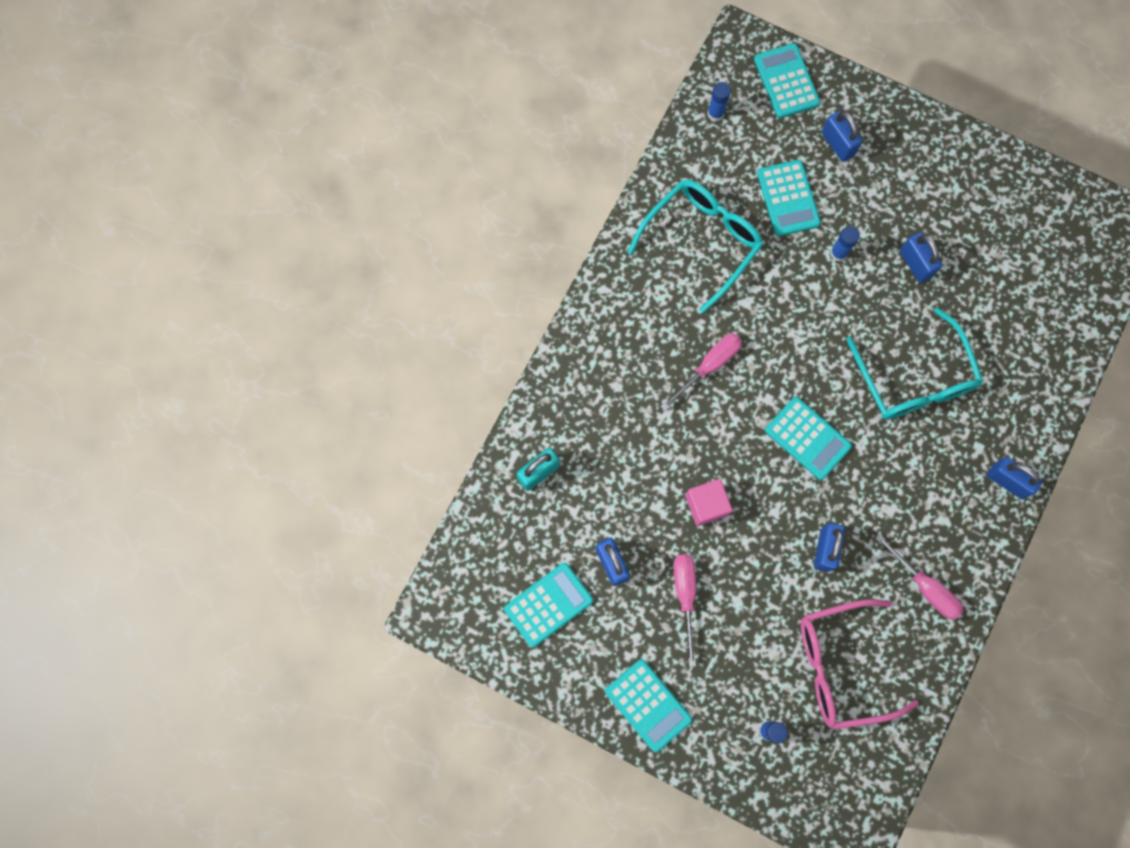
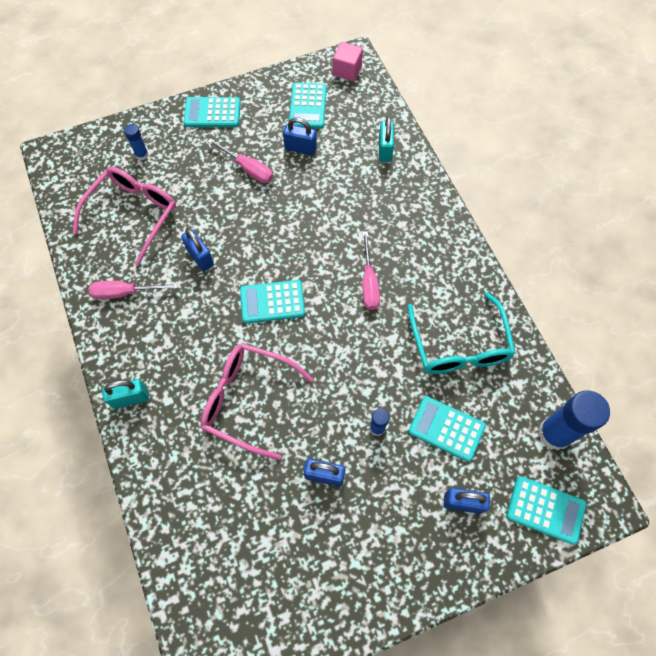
camera: 130 degrees right, 10 degrees down
(706, 505) = (286, 216): pink cube -> pink cube (347, 70)
(715, 113) = (554, 434): blue glue stick -> blue glue stick, size x2.08
(914, 378) = (248, 400): turquoise glasses -> pink glasses
(1007, 481) = (130, 398): blue padlock -> turquoise padlock

